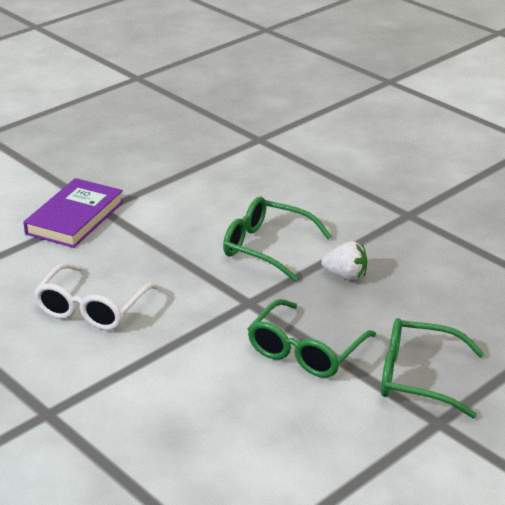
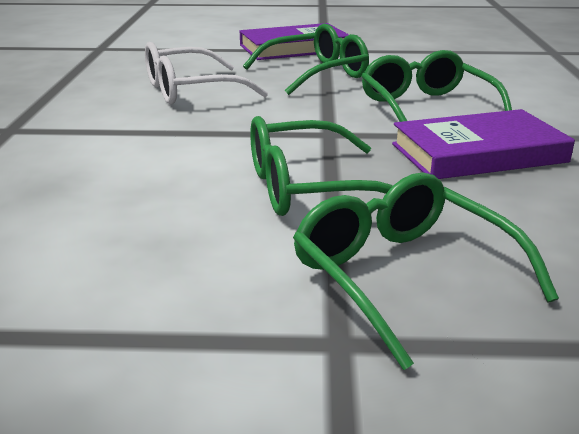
camera: 45 degrees right, 5 degrees down
(145, 244) = (316, 74): none -> green glasses
(345, 276) = (478, 153): white strawberry -> purple book

